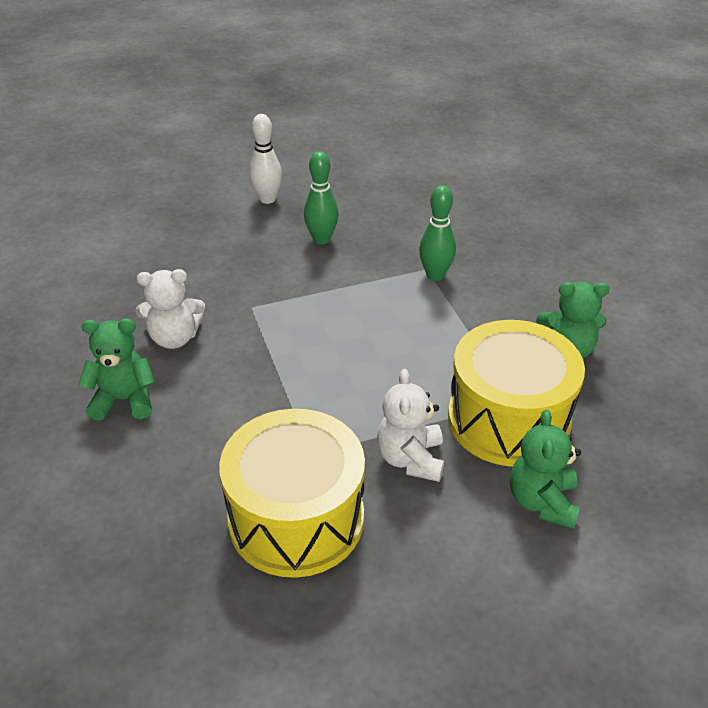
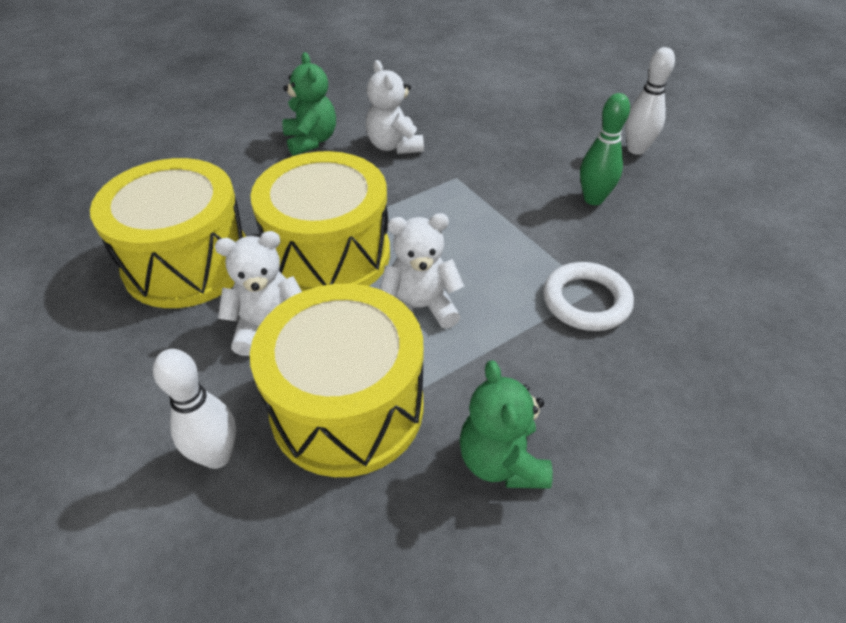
camera: 75 degrees right, 5 degrees up
(327, 409) = (329, 254): none -> yellow drum
(415, 362) = (420, 308): none -> white teddy bear
(435, 275) = (586, 301): green bowling pin -> white ring
(542, 502) = (217, 456): green teddy bear -> white bowling pin

